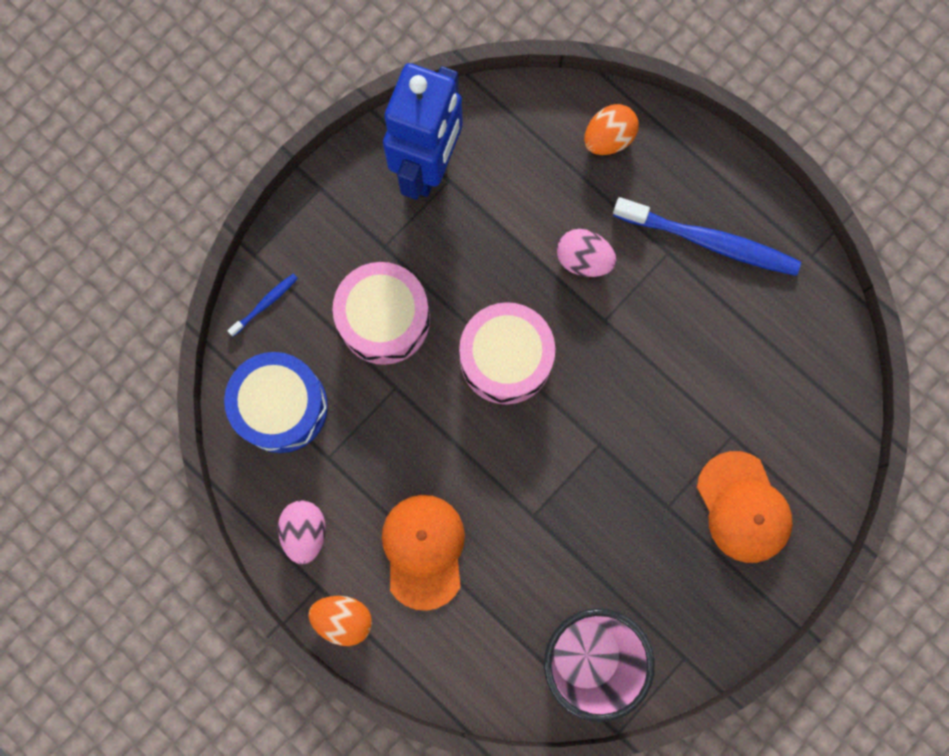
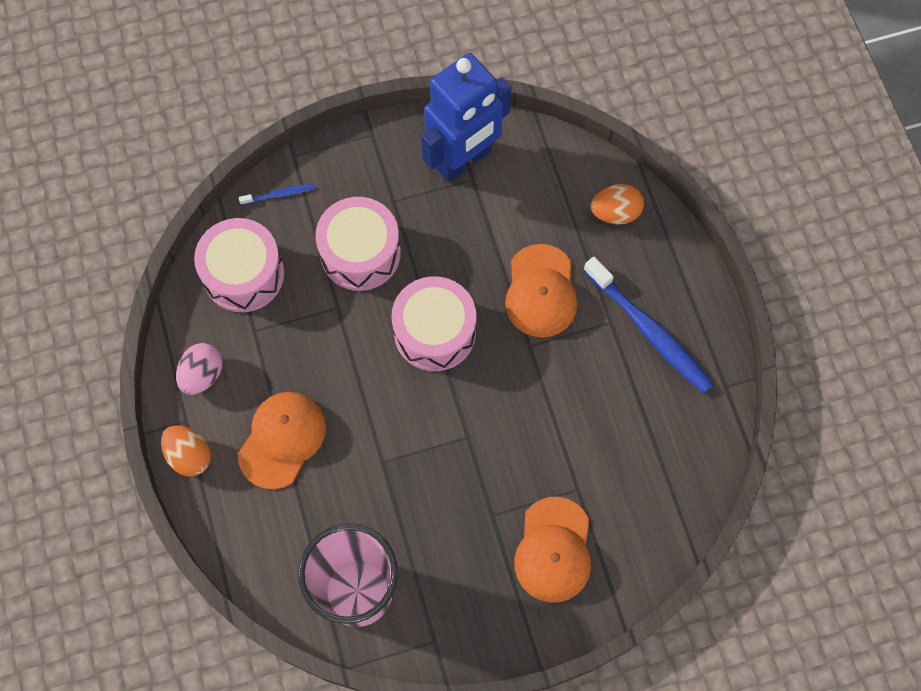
camera: 30 degrees right, 10 degrees down
(281, 406) = (243, 274): blue drum -> pink drum
(583, 259) = (541, 291): pink egg -> orange cap

